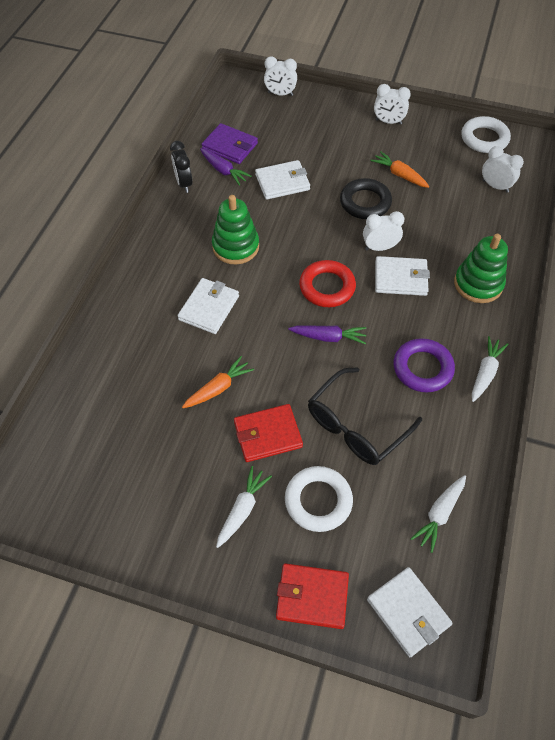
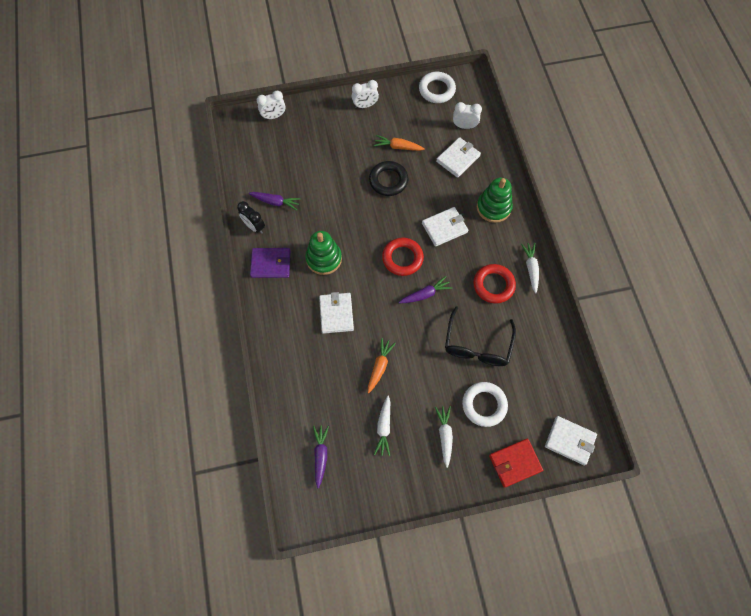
camera: 30 degrees left, 10 degrees up
(80, 448) = (320, 455): none -> purple carrot
(230, 146) = (266, 179): purple wallet -> purple wallet (271, 264)
(267, 434) = (429, 380): red wallet -> none
(282, 182) = (323, 191): white wallet -> white wallet (458, 159)
(379, 248) = (418, 211): white clock -> none
(422, 368) = (493, 285): purple ring -> red ring
(439, 514) = (554, 374): white carrot -> white carrot (384, 427)

